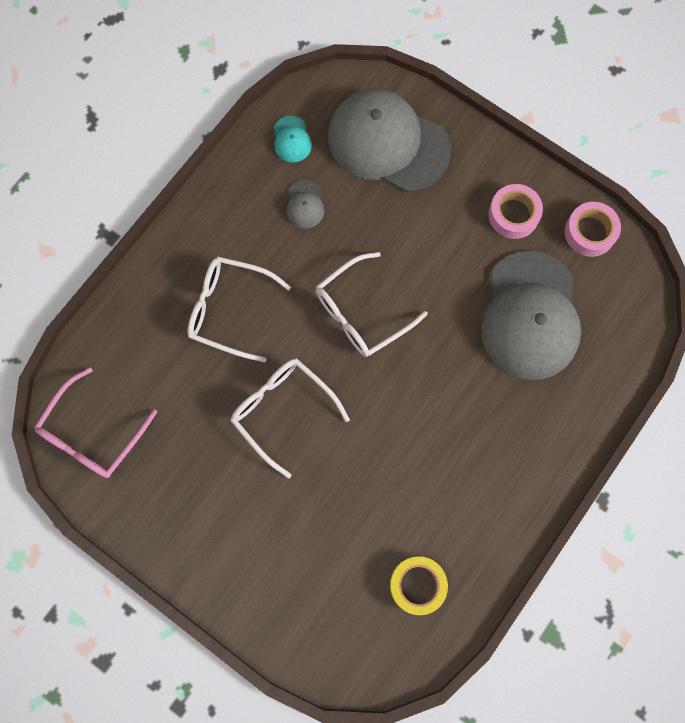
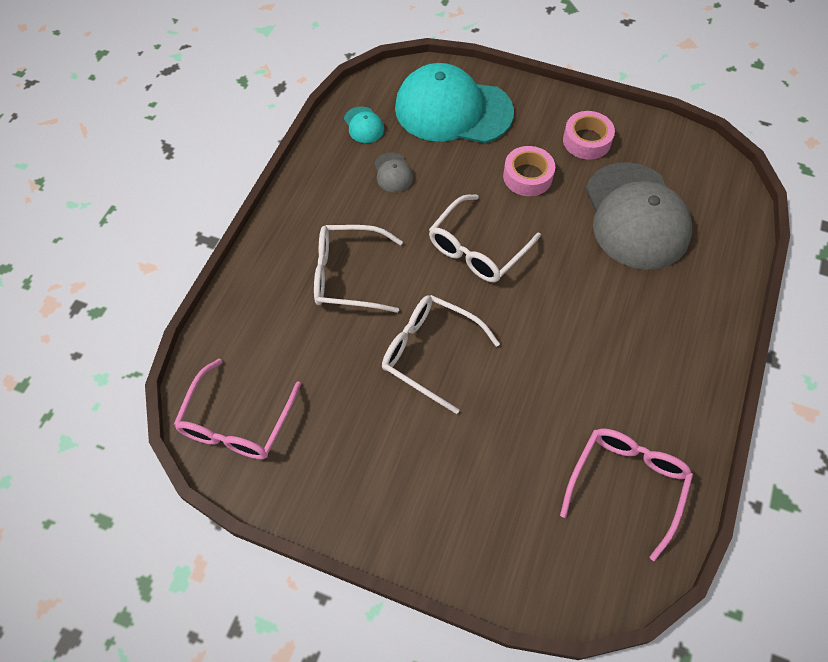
camera: 15 degrees left, 15 degrees down
(388, 143) = (453, 110): grey cap -> turquoise cap
(417, 585) = (626, 485): yellow tape -> pink glasses
(590, 232) = (659, 140): pink tape -> pink tape (527, 176)

